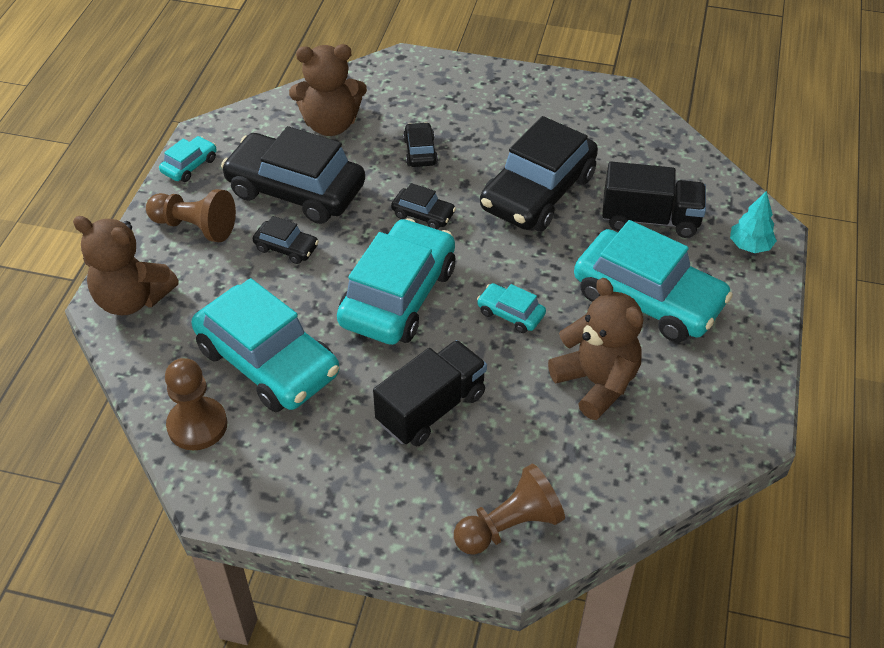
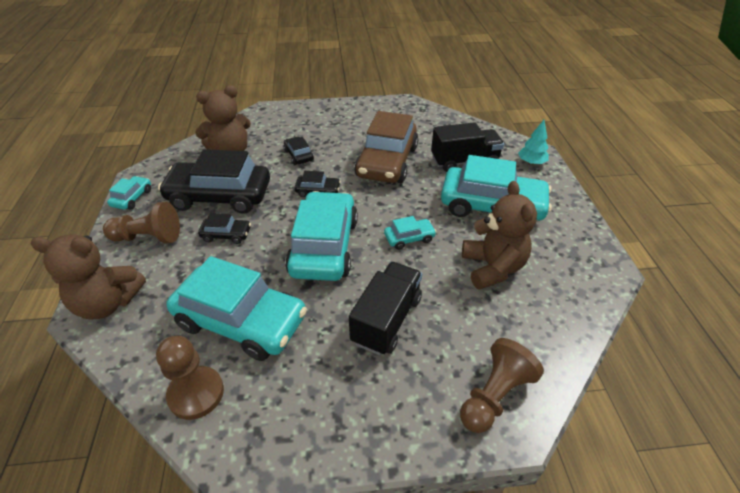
camera: 20 degrees left, 5 degrees down
(510, 314) = (409, 238): turquoise car -> turquoise car turned 150 degrees clockwise
(538, 192) = (387, 162): black car -> brown car
(596, 383) = (492, 268): brown teddy bear -> brown teddy bear turned 45 degrees clockwise

